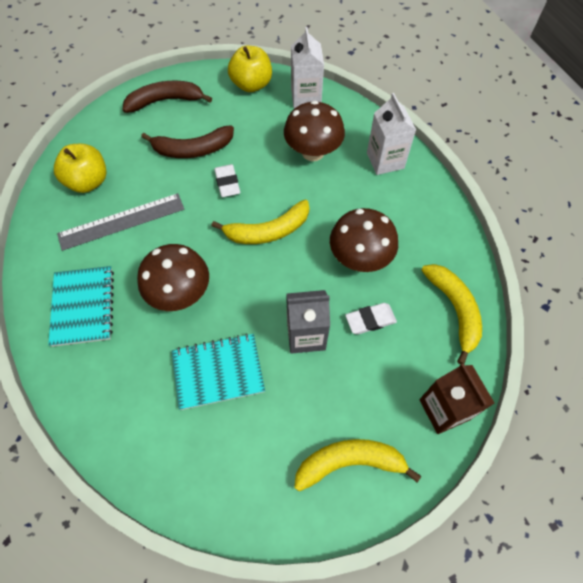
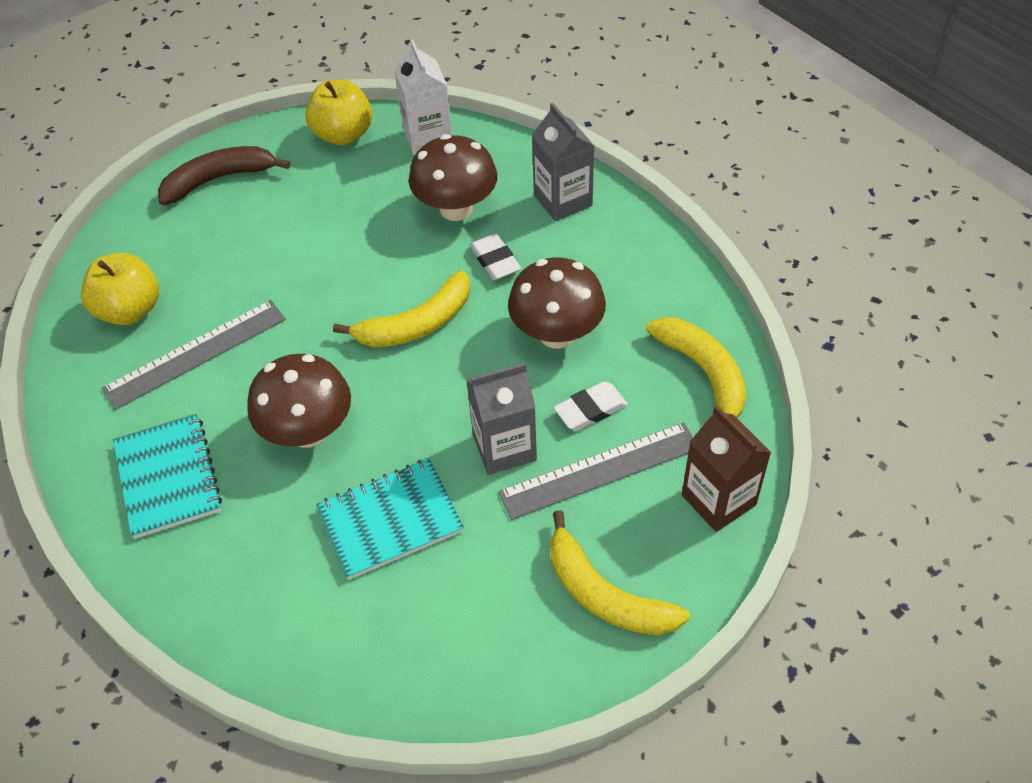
camera: 10 degrees left, 10 degrees down
(192, 149) = (277, 237): brown banana -> none
(227, 183) = (340, 272): white eraser -> white eraser (495, 260)
(350, 463) = (605, 594): yellow banana -> yellow banana turned 120 degrees counterclockwise
(366, 367) = (600, 470): none -> grey ruler
(385, 160) = (563, 200): white carton -> grey carton

